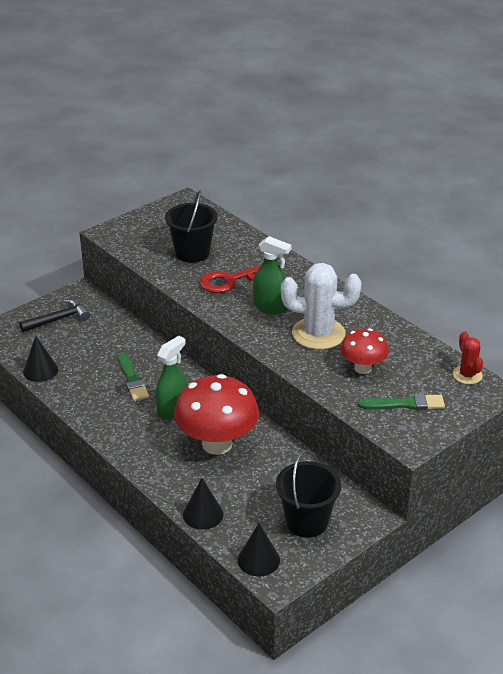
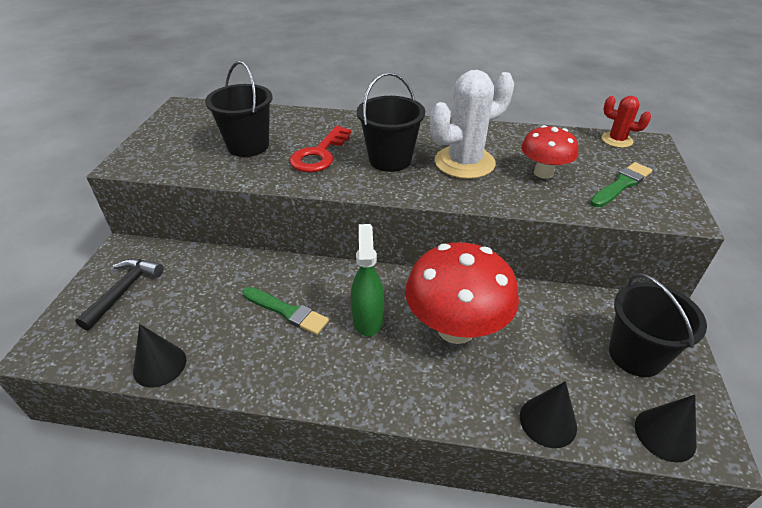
camera: 40 degrees left, 5 degrees up
(270, 307) = (390, 160): green spray bottle -> black bucket

